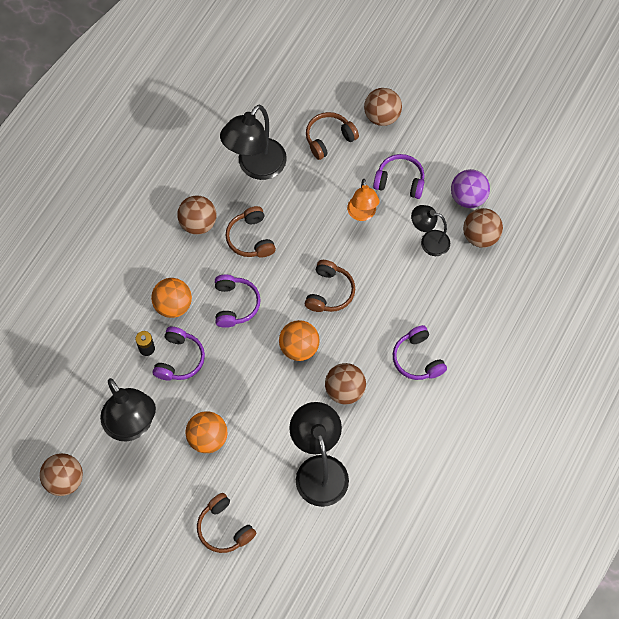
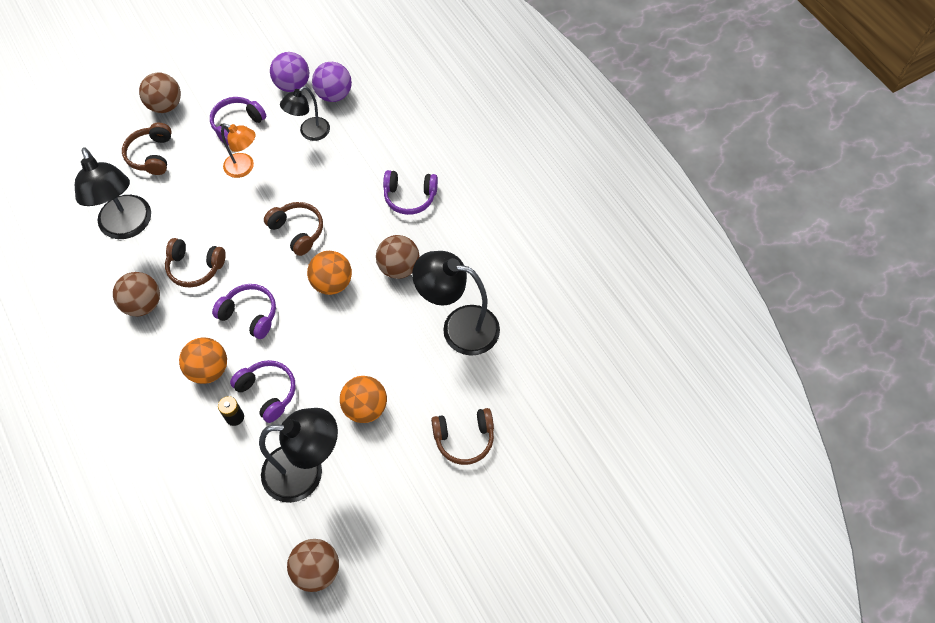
camera: 60 degrees left, 5 degrees down
(480, 236) = (334, 95): brown ball -> purple ball

